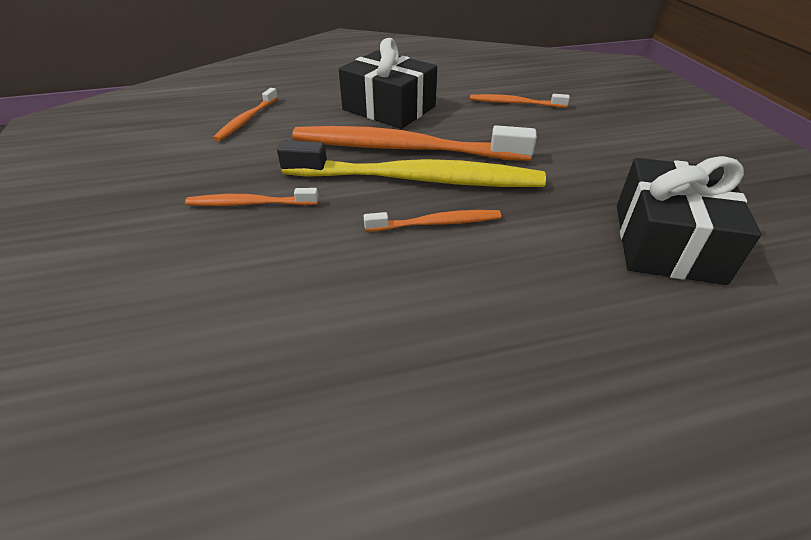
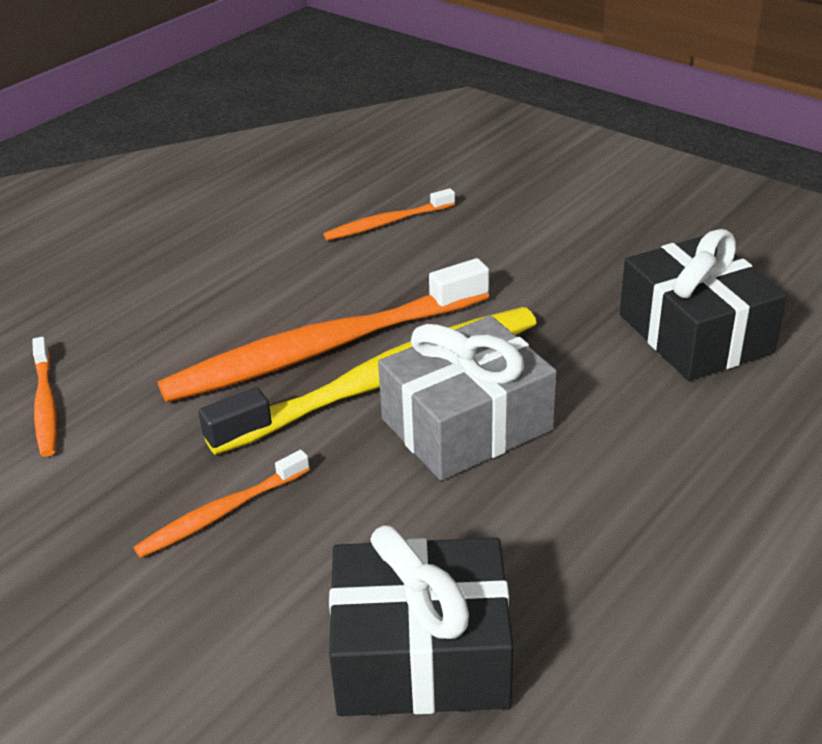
camera: 35 degrees left, 5 degrees down
(389, 108) = (233, 297): black gift -> black gift (421, 655)
(436, 223) = (466, 424): orange toothbrush -> grey gift

